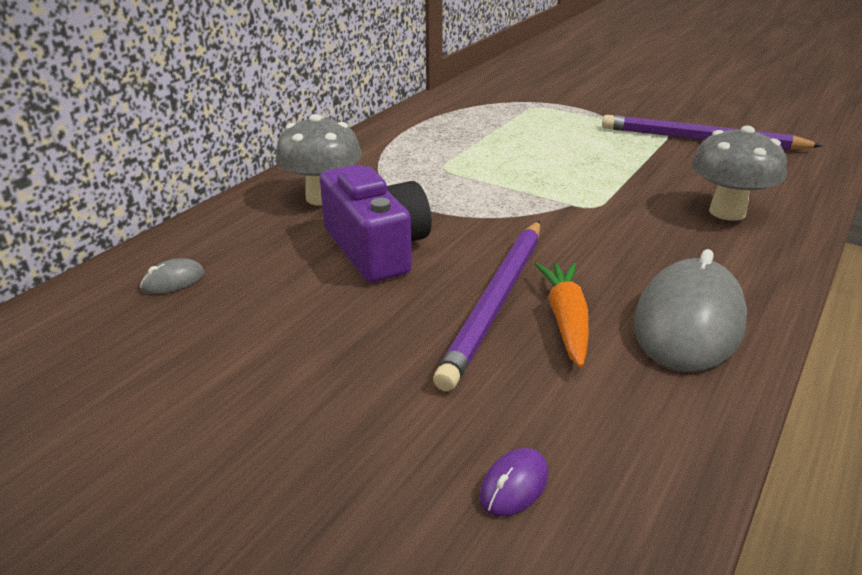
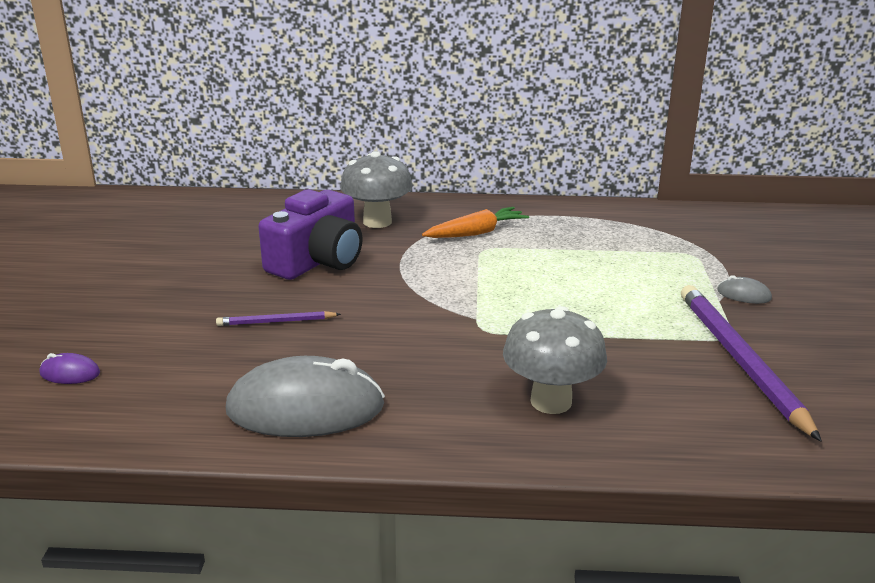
camera: 60 degrees right, 5 degrees down
(173, 281) = (222, 216): grey mouse -> grey mouse (743, 295)
(497, 302) = (276, 322): purple pencil -> purple pencil, size x0.48
(566, 320) = (270, 354): orange carrot -> orange carrot (476, 233)

